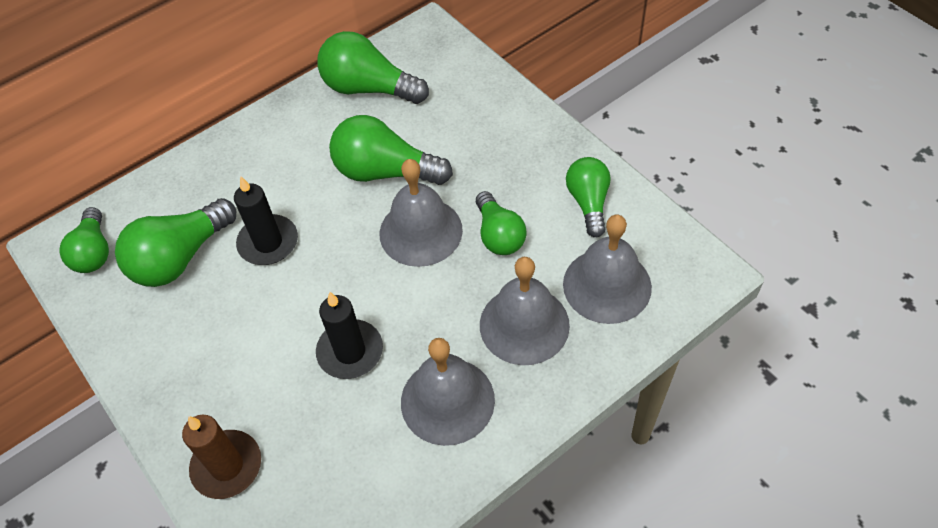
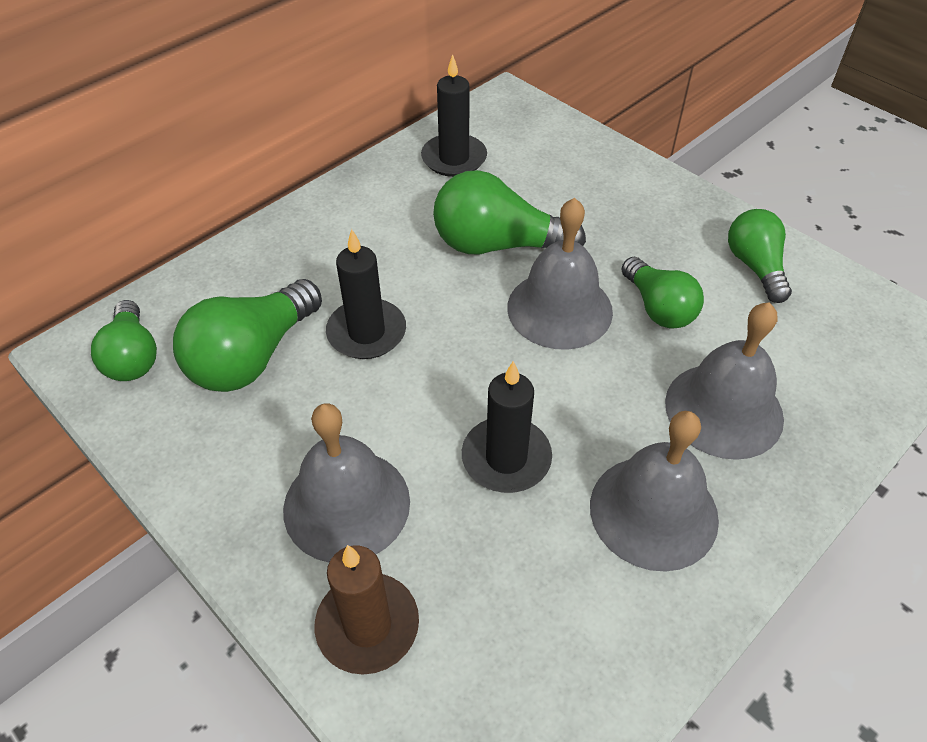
camera: 10 degrees left, 5 degrees down
(369, 88) = (454, 158): green light bulb -> black candle
(607, 285) = (810, 357): grey bell -> grey bell (346, 504)

